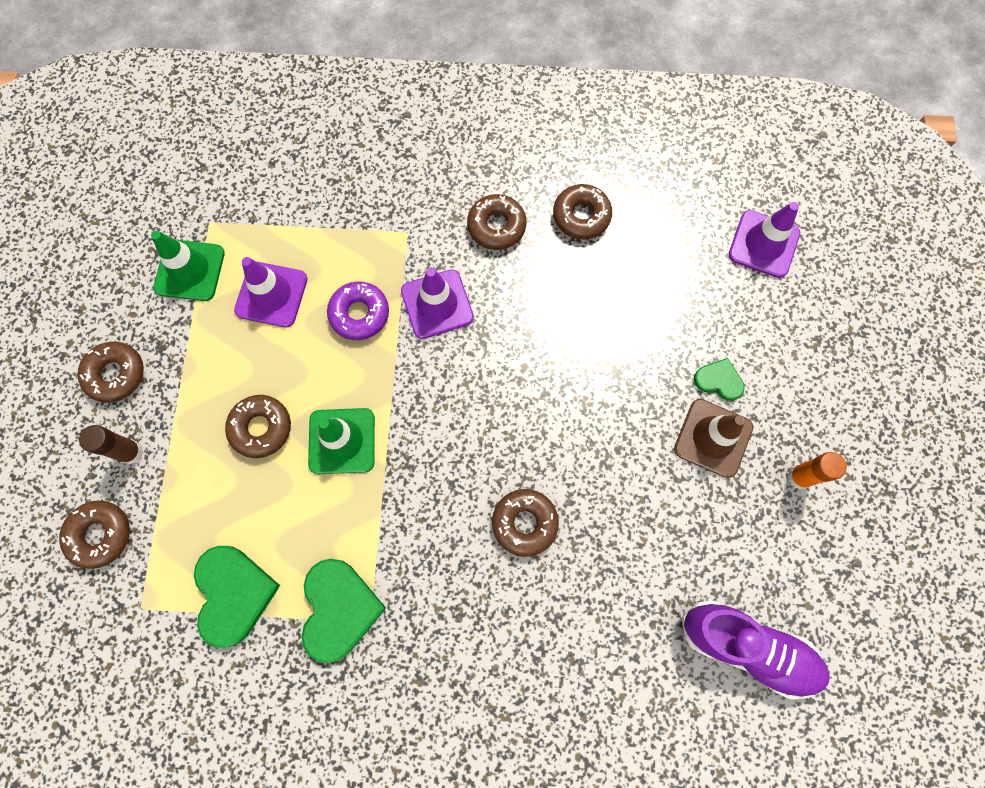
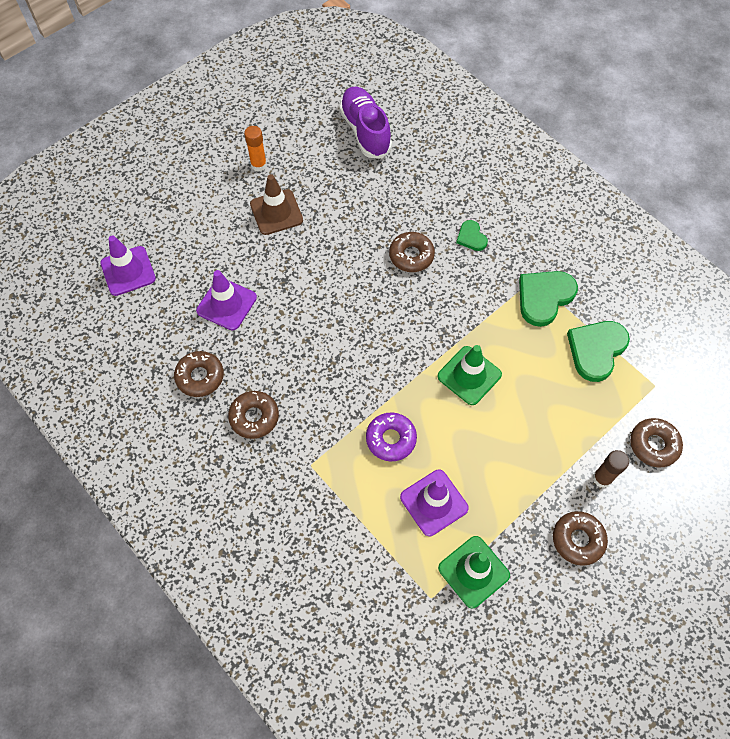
camera: 135 degrees left, 10 degrees down
(261, 428) = (510, 423): brown donut -> none
(437, 304) = (339, 403): purple traffic cone -> purple traffic cone (226, 304)
(719, 380) = (240, 232): green heart -> green heart (471, 237)

